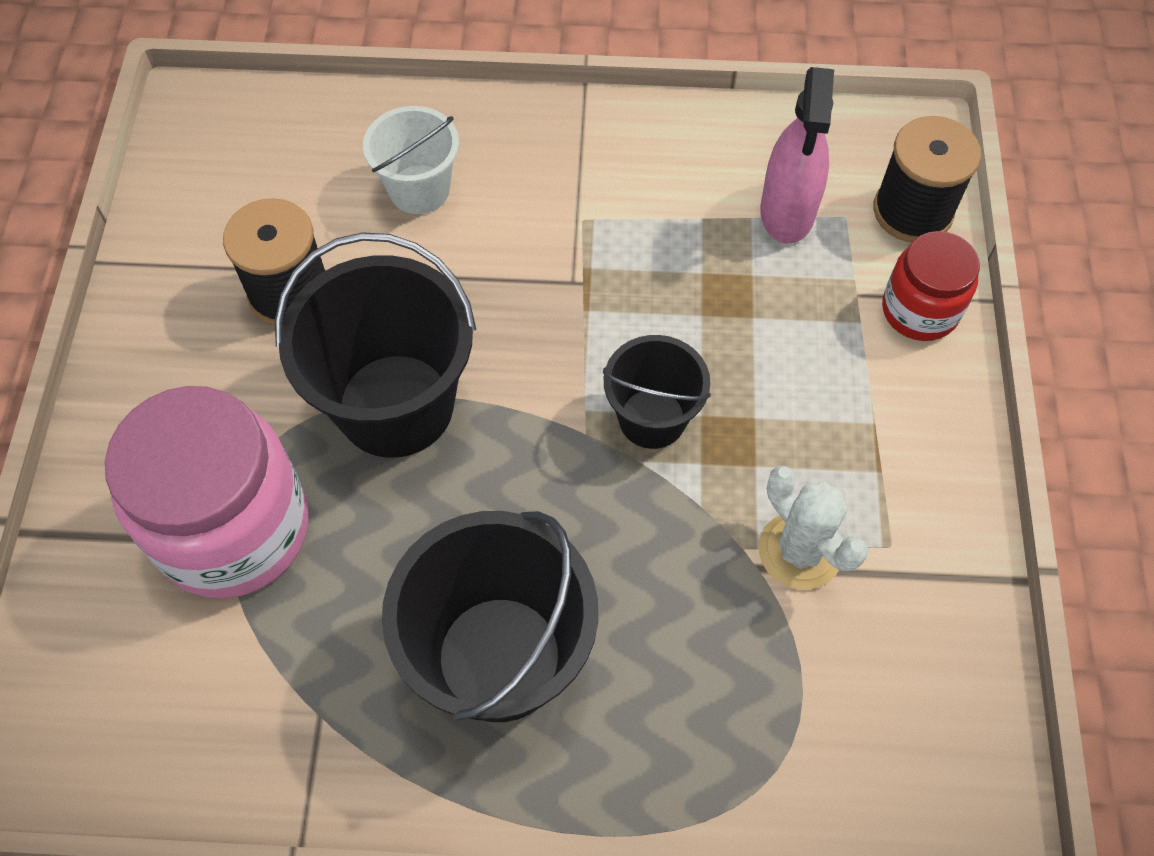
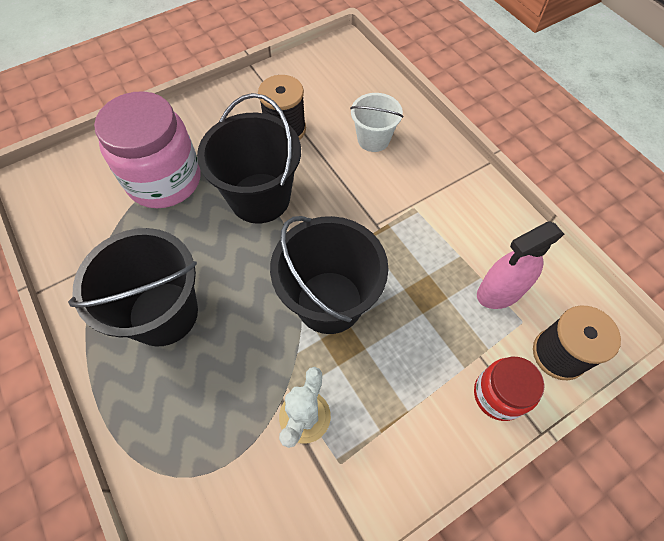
camera: 55 degrees right, 0 degrees up
(652, 418) = (329, 302): black bucket -> black bucket, size x1.74

